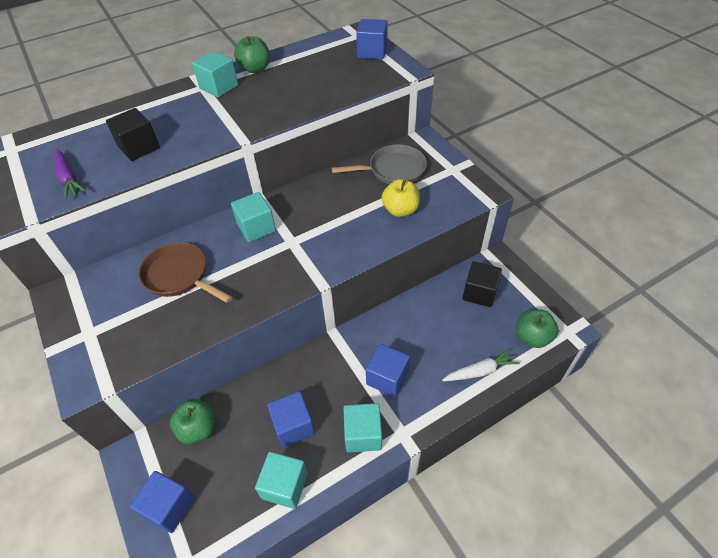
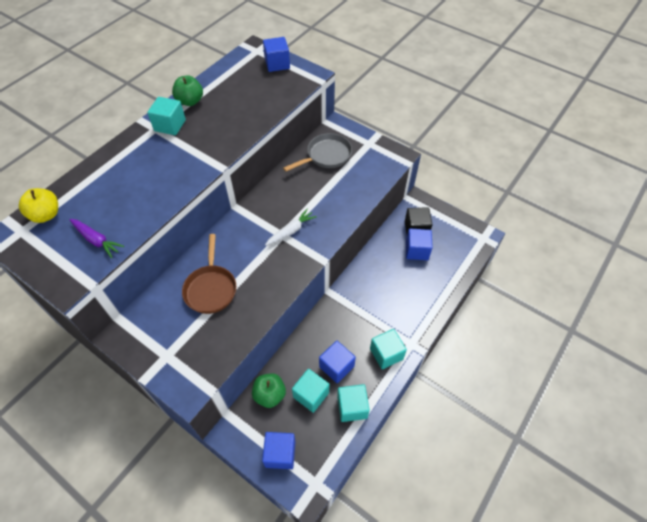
camera: 25 degrees left, 5 degrees up
(139, 147) = (138, 197): black cube -> none
(179, 276) = (211, 288): brown pan -> brown pan turned 105 degrees counterclockwise
(256, 227) = (248, 232): turquoise cube -> turquoise cube (311, 395)
(387, 378) = (383, 310): blue cube -> blue cube (417, 250)
(400, 210) = (348, 186): yellow apple -> yellow apple (46, 215)
(480, 371) = (441, 283): white carrot -> white carrot (291, 231)
(532, 337) = (464, 249): green apple -> none

